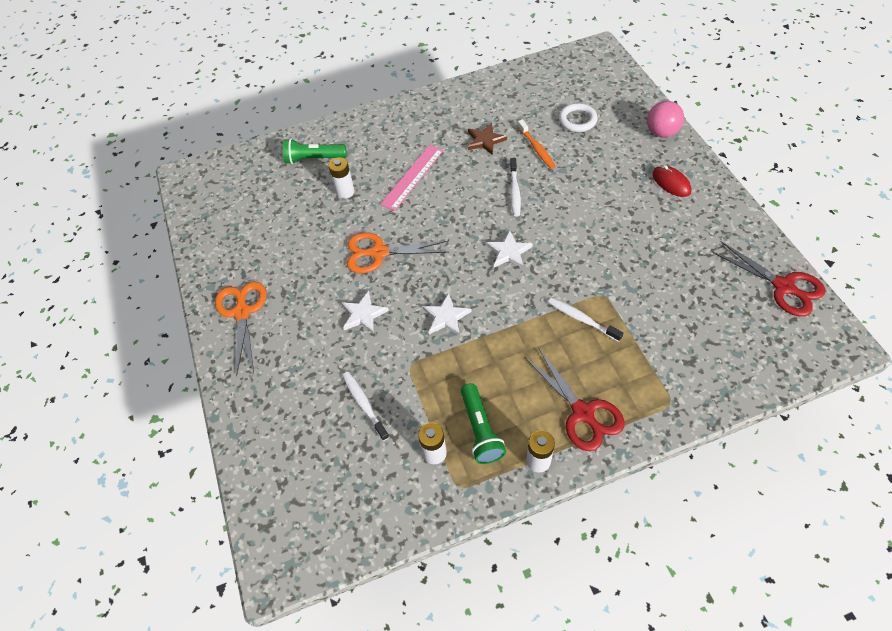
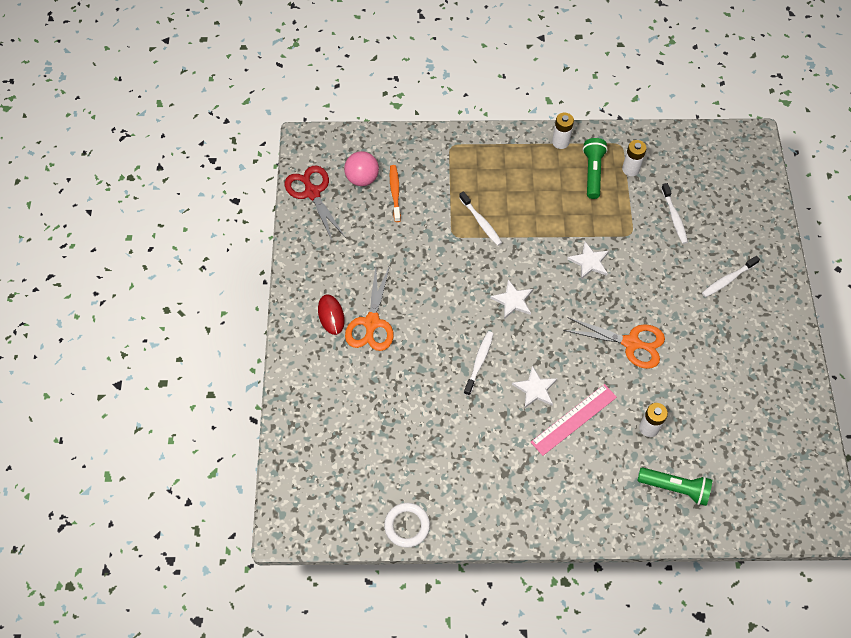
camera: 165 degrees left, 5 degrees up
(242, 312) = (768, 328): orange scissors -> orange scissors (371, 322)
(290, 349) = (728, 279): none -> white toothbrush
(363, 314) = (659, 288): white star -> white star (535, 389)
(485, 140) = (480, 438): brown star -> none
(536, 148) = (433, 405): orange toothbrush -> orange toothbrush (395, 192)
(577, 120) = (372, 426): white ring -> white ring (407, 526)
(582, 412) = (515, 160): red scissors -> none
(661, 132) = (300, 375): pink ball -> pink ball (362, 178)

